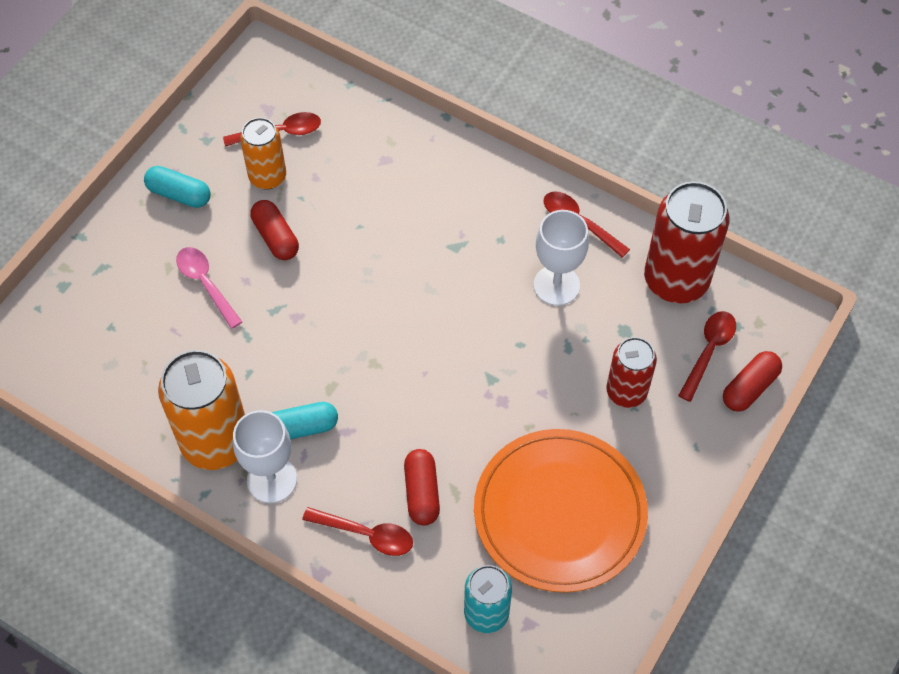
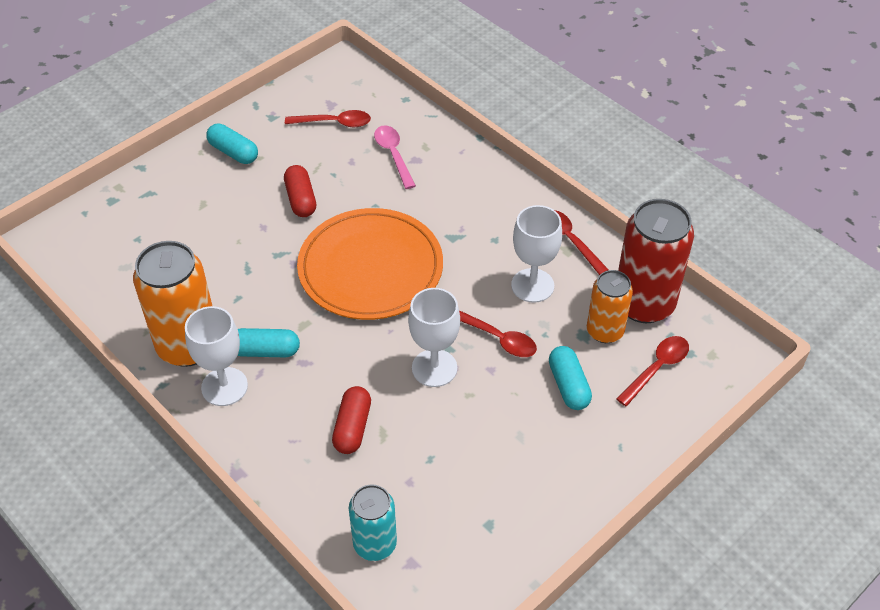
camera: 15 degrees right, 10 degrees down
(206, 284) = (229, 223): pink spoon -> pink spoon (393, 155)
(267, 177) = (311, 153): orange can -> orange can (605, 331)
(366, 534) = (290, 450): red spoon -> red spoon (497, 338)
(484, 405) = (434, 368): none -> white goblet
(559, 512) = (473, 473): orange plate -> orange plate (370, 268)
(626, 392) = (568, 385): red can -> turquoise capsule
(749, 387) = (687, 407): red capsule -> none

